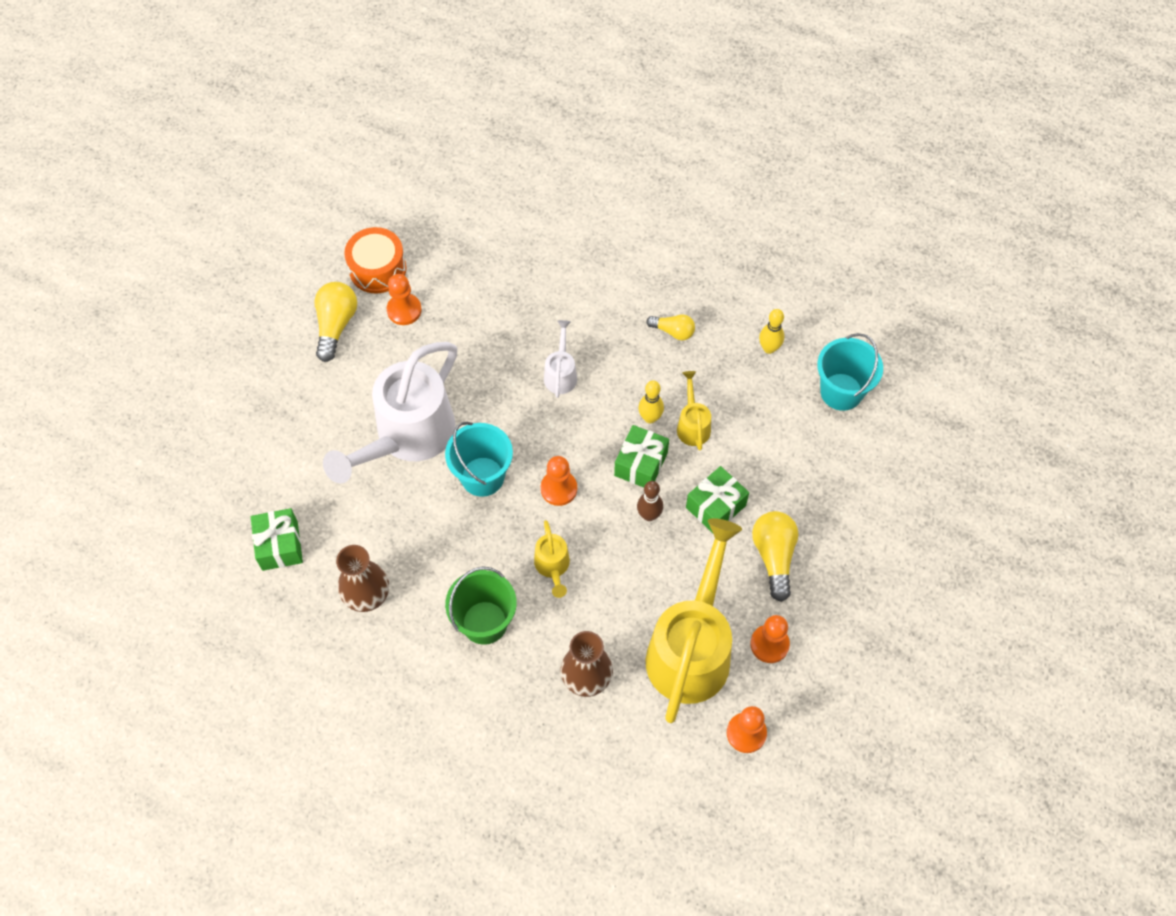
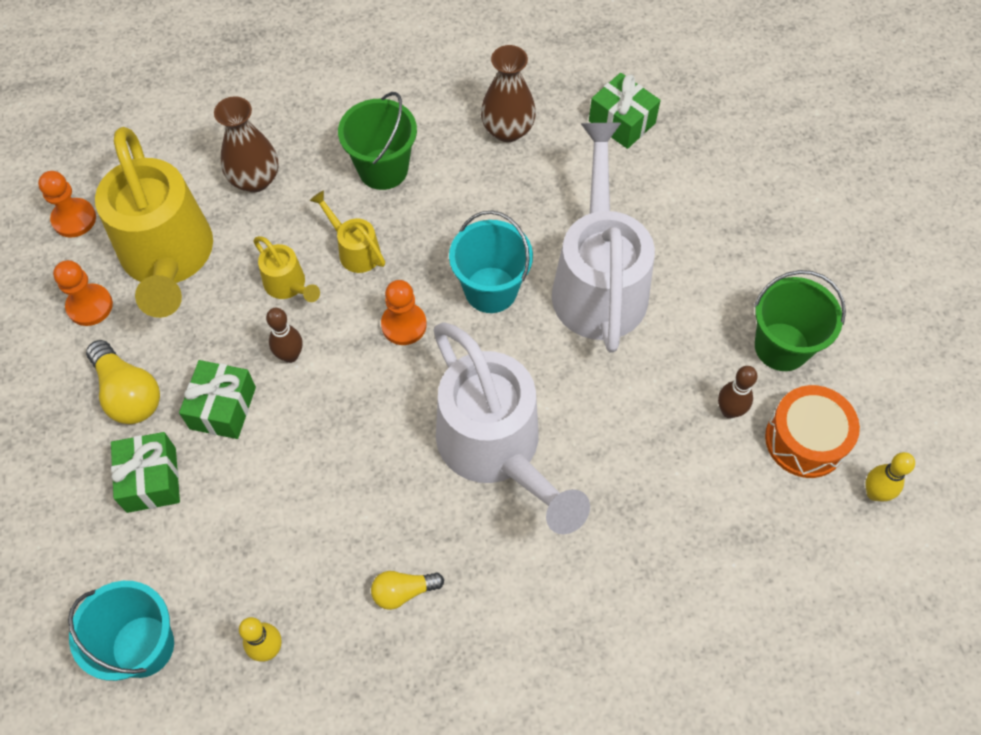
camera: 145 degrees right, 0 degrees up
(336, 325) = (781, 346): yellow light bulb -> green bucket
(404, 310) = (729, 411): orange pawn -> brown bowling pin
(561, 374) = (496, 449): white watering can -> white watering can, size x2.29
(641, 464) = (334, 403): green gift -> green gift (151, 479)
(650, 418) = (359, 462): yellow bowling pin -> yellow bowling pin (874, 493)
(692, 425) = (304, 484): yellow watering can -> yellow watering can (288, 285)

